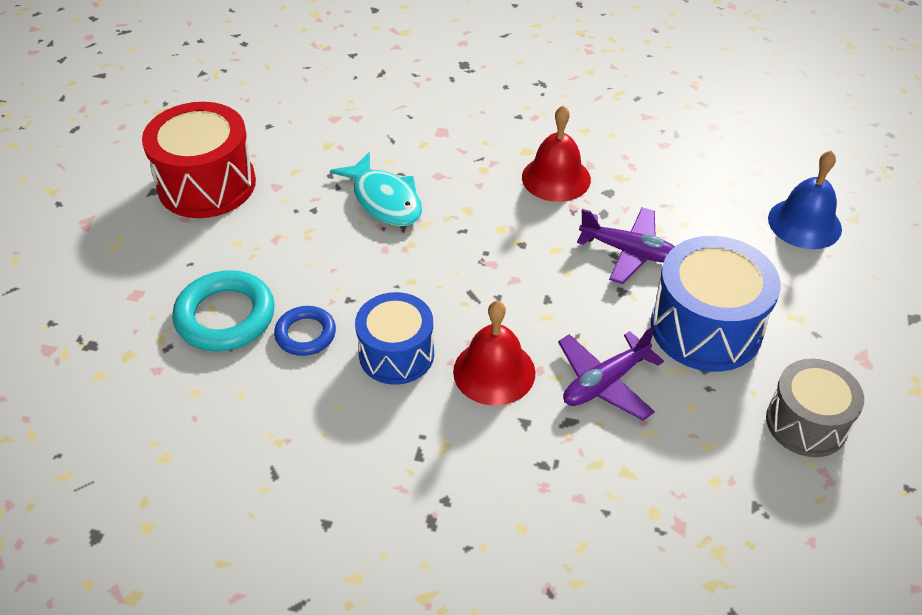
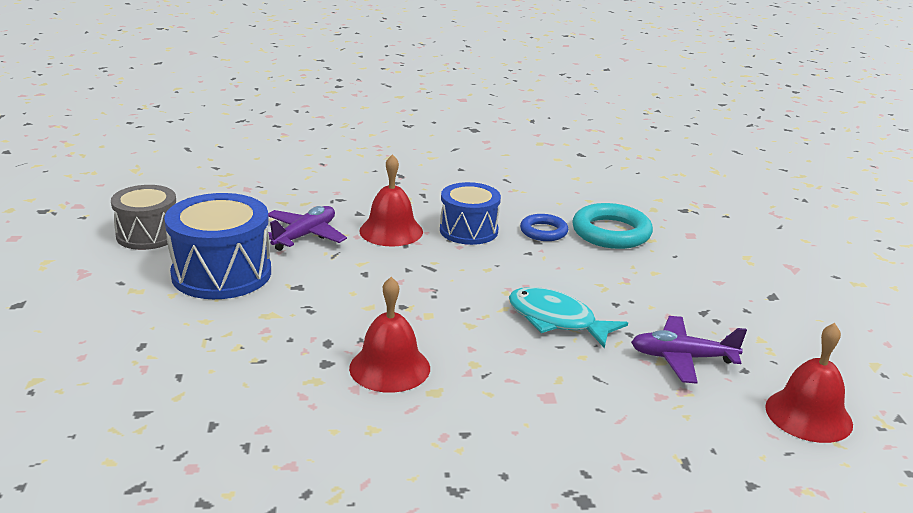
camera: 160 degrees right, 20 degrees down
(207, 184) = (734, 307): red drum -> none
(263, 85) = (808, 415): none -> red bell
(628, 252) = (296, 314): purple plane -> purple plane (682, 358)
(804, 223) = (98, 366): blue bell -> none

